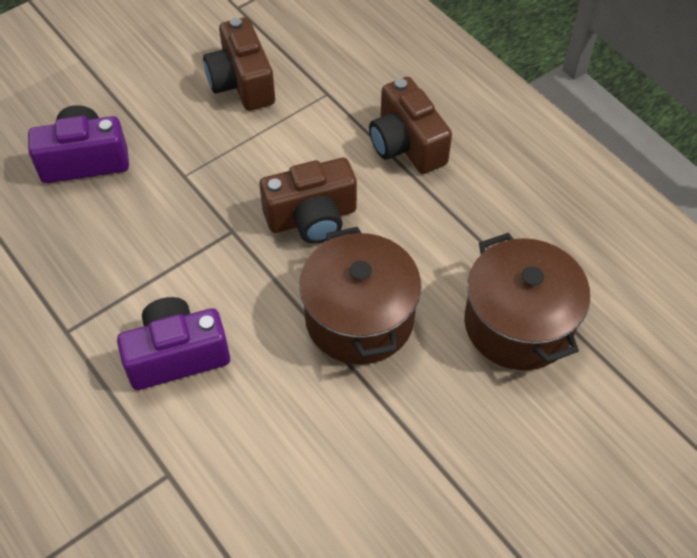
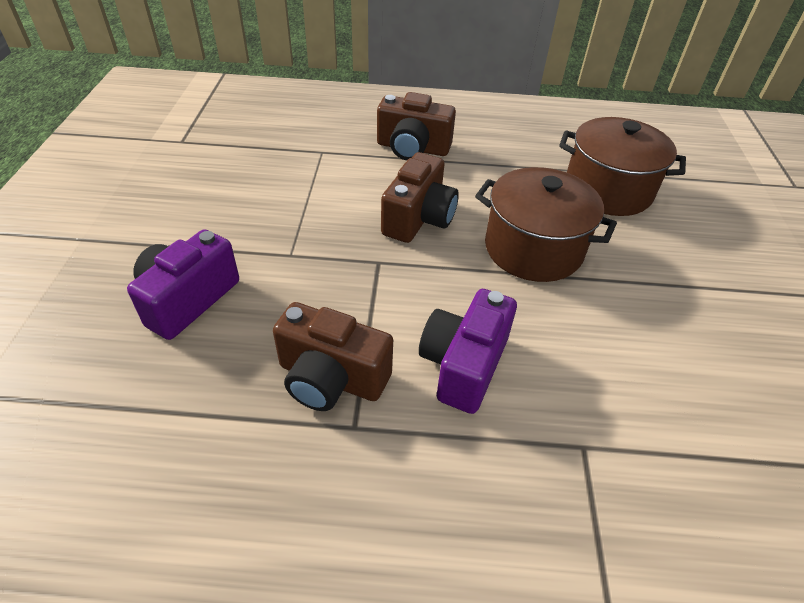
camera: 50 degrees left, 10 degrees down
(242, 83) = (251, 178): brown camera -> brown camera (331, 378)

